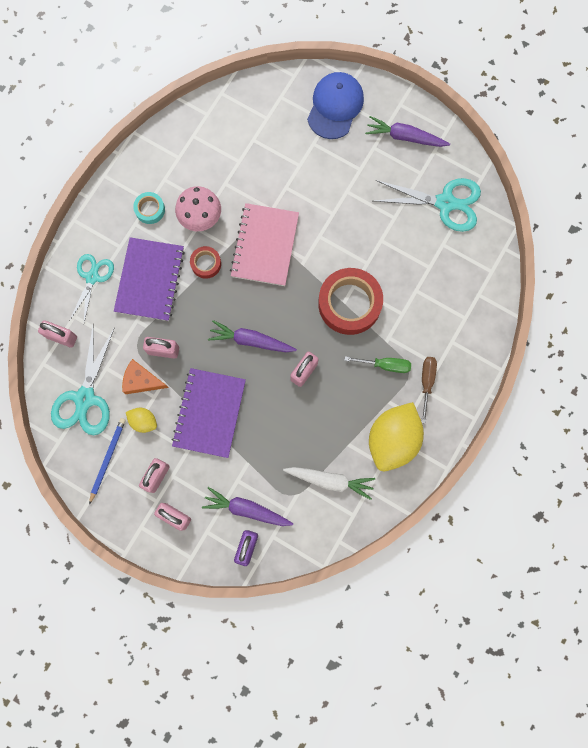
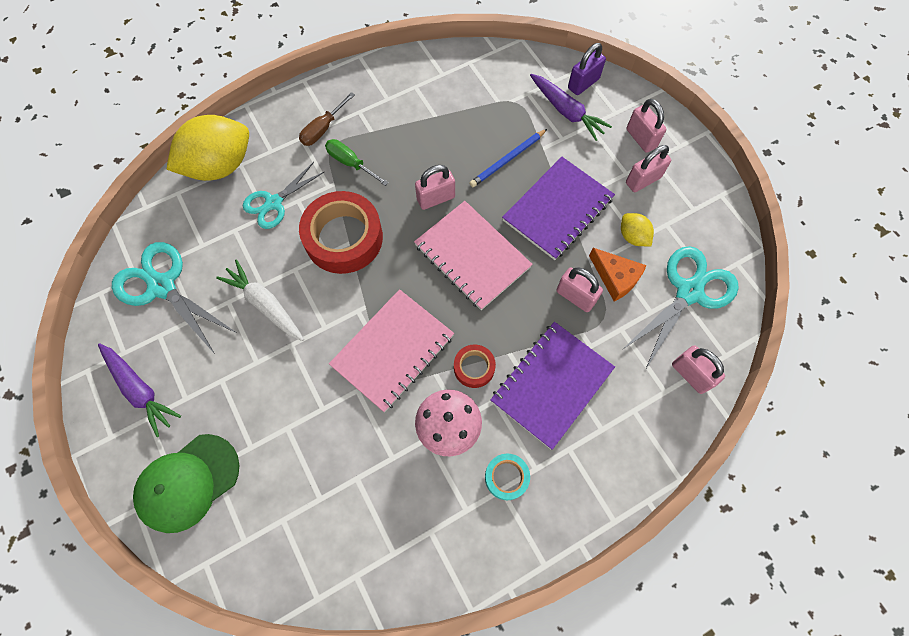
camera: 150 degrees left, 10 degrees down
(92, 277) = (622, 428): turquoise scissors -> turquoise scissors (274, 203)
(107, 459) = (689, 220): blue pencil -> blue pencil (508, 159)
(251, 340) = (472, 256): purple carrot -> pink notebook
(330, 480) = (472, 96): white carrot -> white carrot (265, 304)
(335, 106) = (188, 482): blue cap -> green cap
(393, 439) = (391, 100): yellow lemon -> yellow lemon (220, 166)

